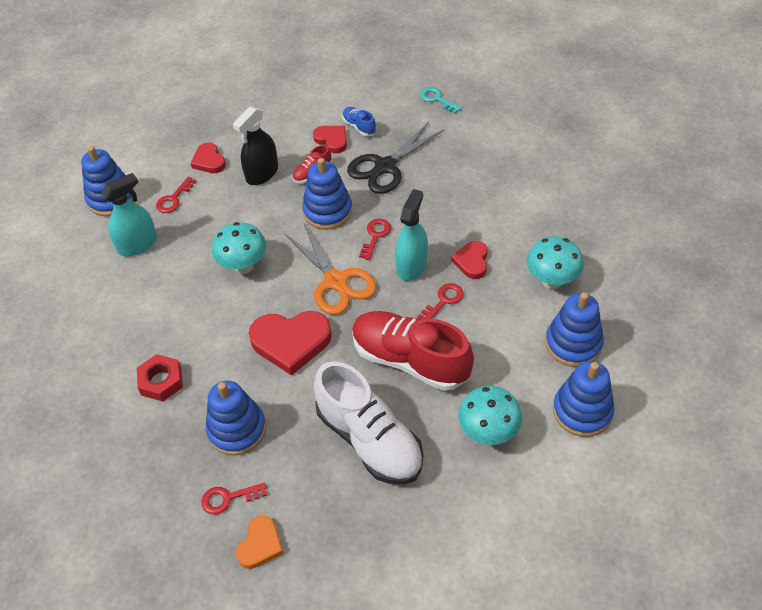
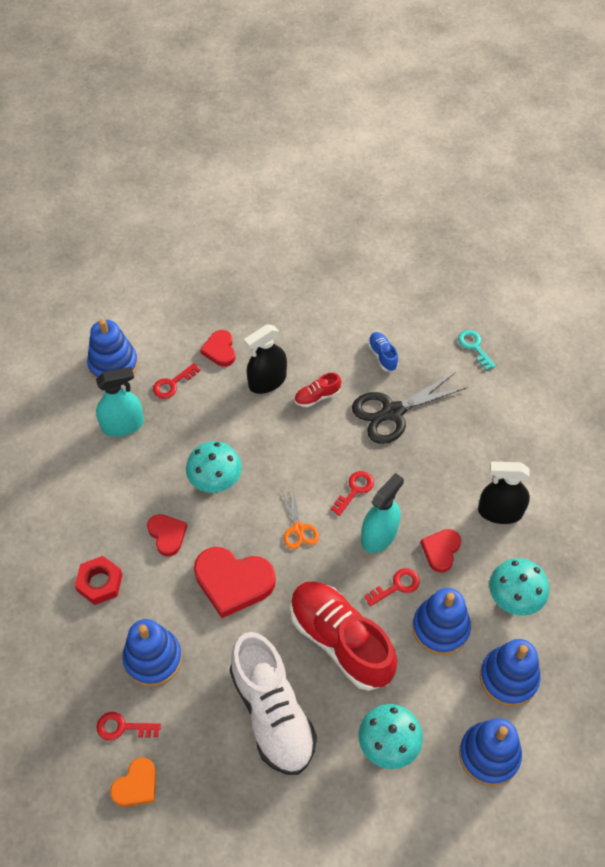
camera: 15 degrees right, 5 degrees up
(327, 211) = (317, 446): blue stacking toy -> blue stacking toy (440, 628)
(332, 140) = (349, 363): red heart -> red heart (167, 535)
(336, 281) = (298, 528): orange scissors -> orange scissors, size x0.54
(511, 216) = (500, 512): none -> black spray bottle

